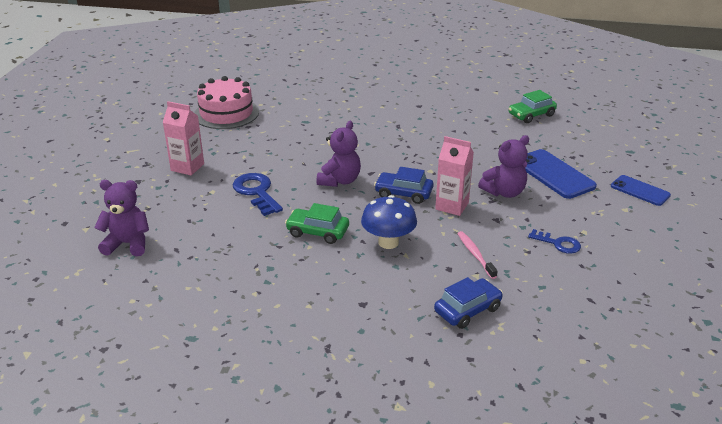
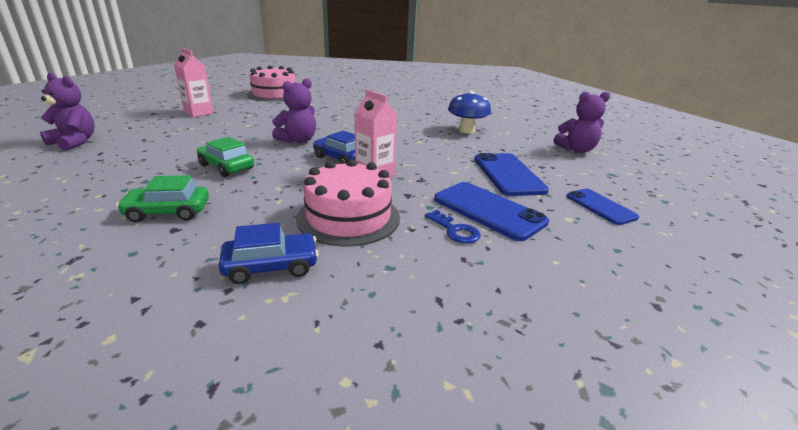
camera: 20 degrees right, 5 degrees down
(256, 192) = (222, 134): blue key -> none
(388, 242) = (276, 188): blue mushroom -> blue mushroom (466, 130)
(475, 254) = (348, 217): pink toothbrush -> pink cake
(504, 192) = (440, 177): purple teddy bear -> purple teddy bear (576, 150)
(531, 115) = (525, 134): green car -> green car (168, 212)
(567, 218) = (488, 210): none -> blue phone

